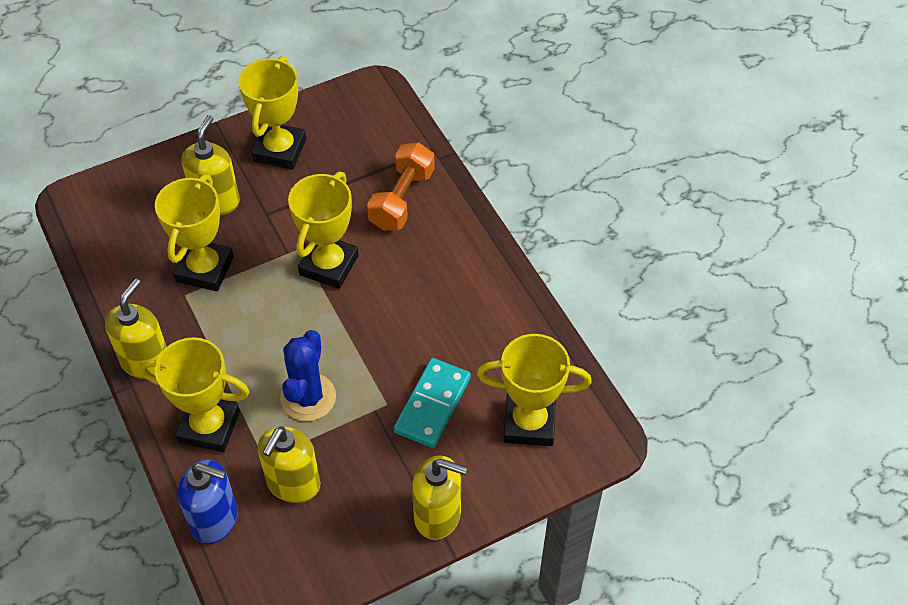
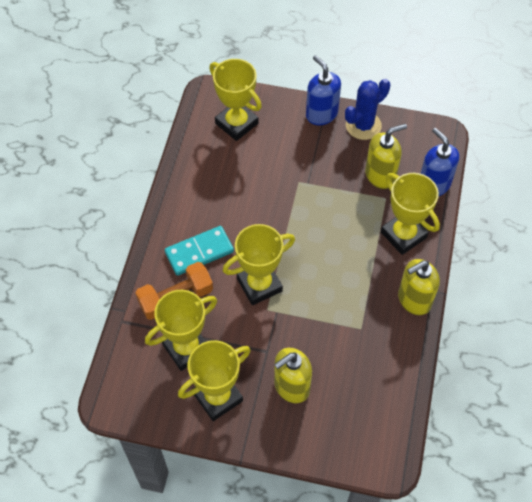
camera: 140 degrees left, 5 degrees up
(205, 269) = (336, 338): yellow trophy -> yellow trophy (186, 348)
(308, 397) = (337, 213): blue cactus -> blue cactus (363, 125)
(432, 405) = (275, 165): turquoise domino -> turquoise domino (199, 252)
(438, 515) = (321, 114): yellow soap dispenser -> blue soap dispenser

